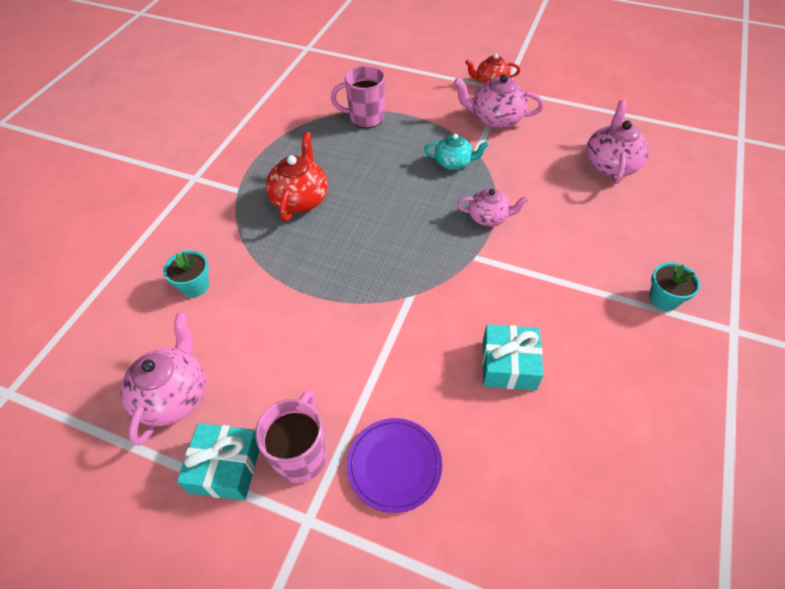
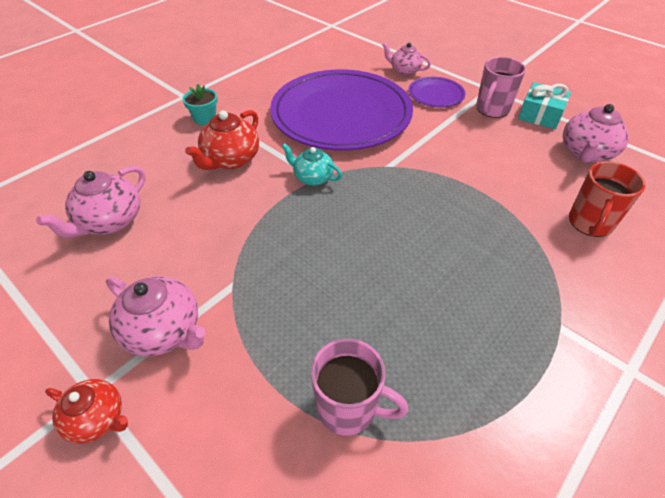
camera: 160 degrees left, 5 degrees down
(195, 286) = (590, 223): turquoise flower pot -> red mug
(300, 199) = (475, 287): red teapot -> red teapot (230, 160)
(454, 163) = (270, 278): turquoise teapot -> turquoise teapot (312, 177)
(488, 217) = (280, 206): pink teapot -> pink teapot (404, 71)
(508, 365) = (341, 114): turquoise gift -> purple plate

